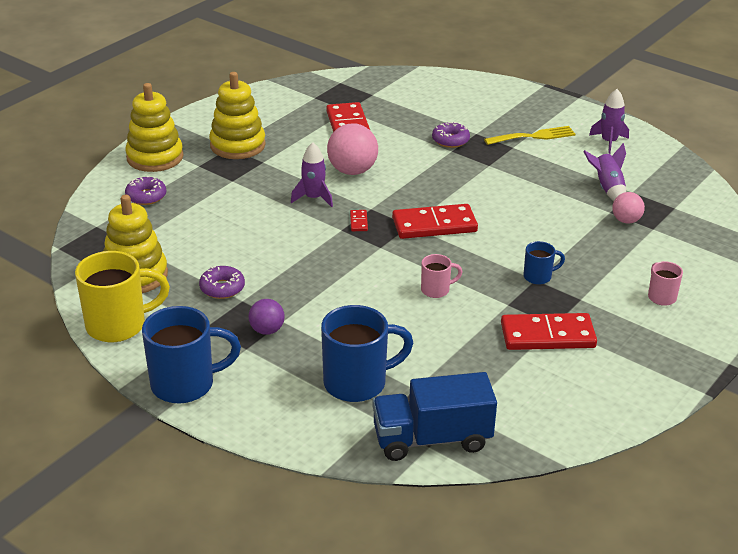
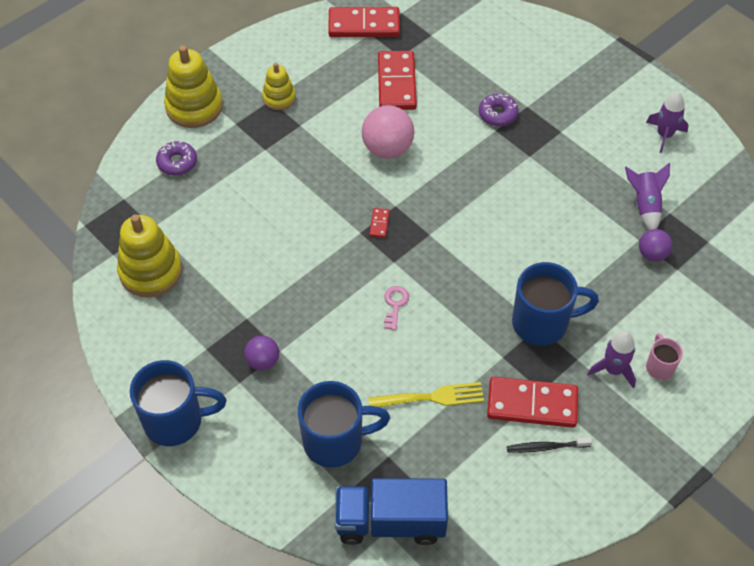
camera: 10 degrees right, 20 degrees up
(119, 325) = (126, 336): yellow mug -> none
(222, 288) = (230, 299): purple donut -> none
(237, 145) = (279, 98): yellow stacking toy -> yellow stacking toy, size x0.58
(313, 198) = (341, 184): purple rocket -> purple rocket (613, 370)
(390, 277) = (395, 305): none -> pink key
(434, 225) = (454, 237): red domino -> red domino (364, 25)
(436, 290) = (436, 328): pink mug -> none
(533, 136) = (586, 118): yellow fork -> yellow fork (431, 397)
(538, 277) = (542, 323): blue mug -> blue mug, size x1.98
(572, 365) = (546, 447): none -> black toothbrush
(626, 220) = (652, 254): pink ball -> purple ball

